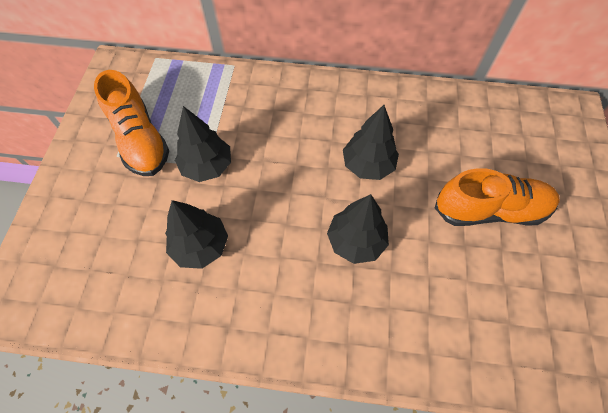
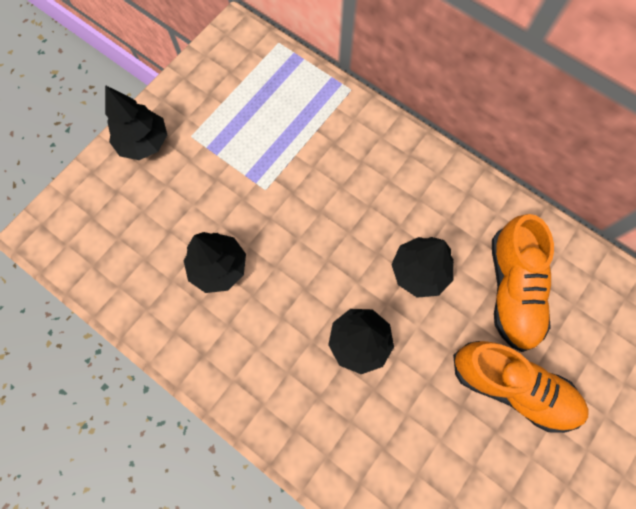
camera: 30 degrees right, 10 degrees up
(140, 140) = (219, 130): orange shoe -> orange shoe (512, 289)
(207, 166) = (265, 190): black tree -> black tree (144, 142)

